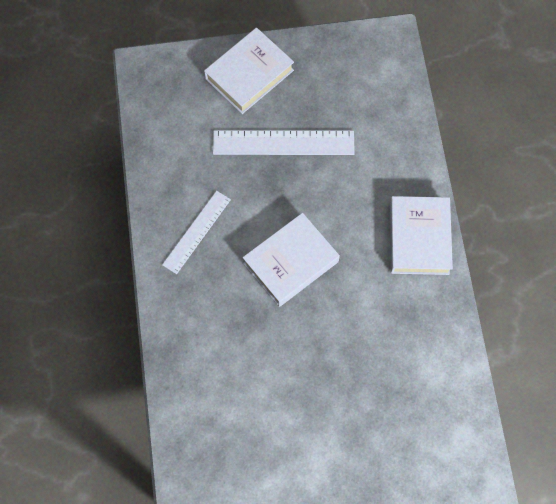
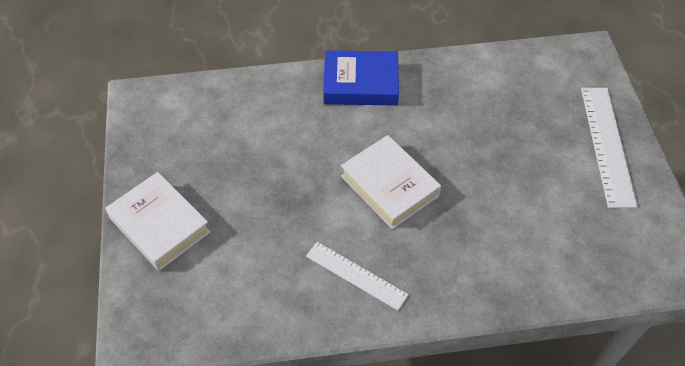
camera: 90 degrees left, 15 degrees down
(283, 142) = (250, 192): white ruler -> white ruler (607, 145)
(418, 238) = (360, 83): white book -> blue book

